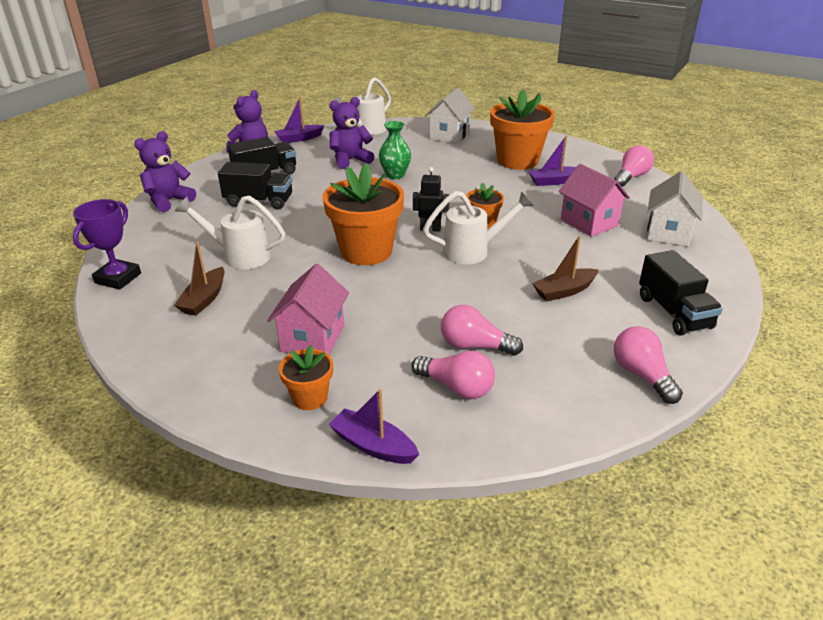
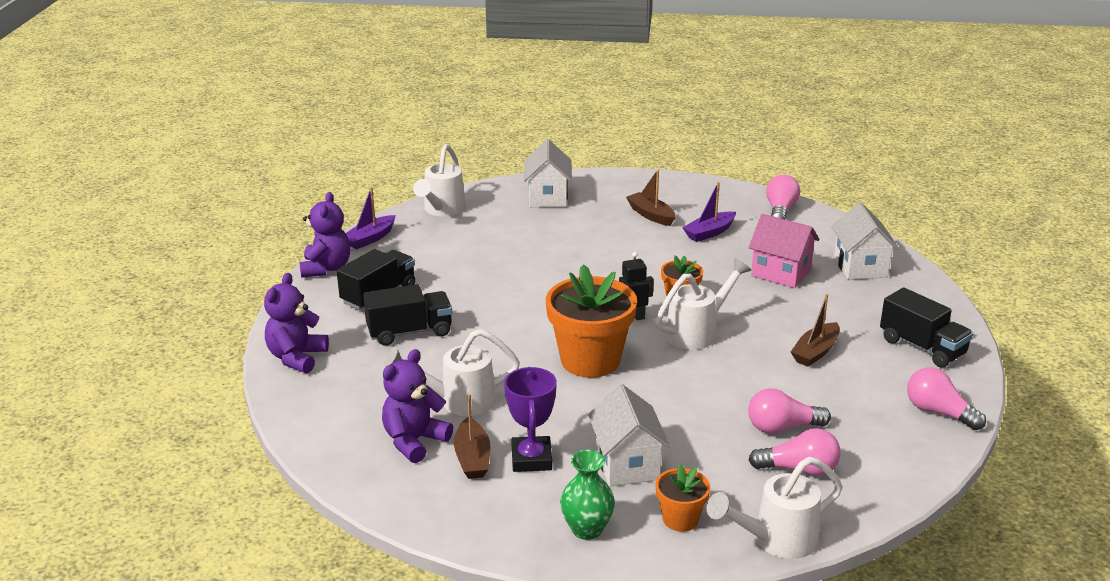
camera: 25 degrees left, 5 degrees down
(118, 278) = (346, 463): purple trophy -> purple trophy (531, 459)
(313, 338) = (627, 464): pink house -> white house
(350, 160) = (463, 255): purple teddy bear -> purple teddy bear (414, 441)
(373, 445) = (775, 540): purple boat -> white watering can
(395, 175) = (534, 262): green vase -> green vase (587, 529)
(517, 161) = (651, 215): orange flower pot -> brown boat

